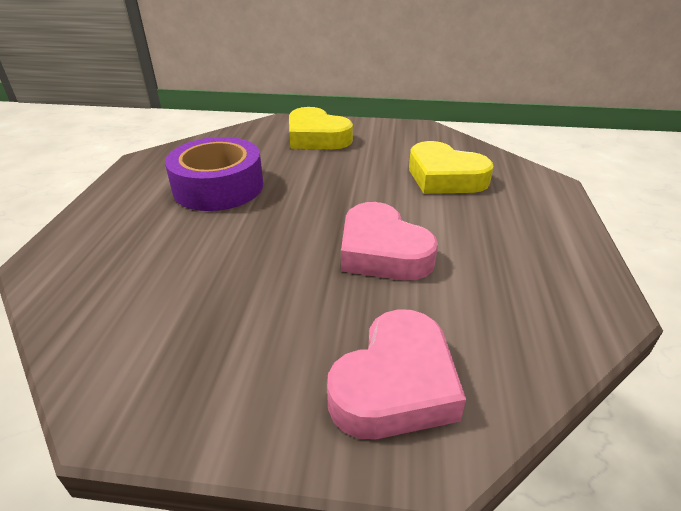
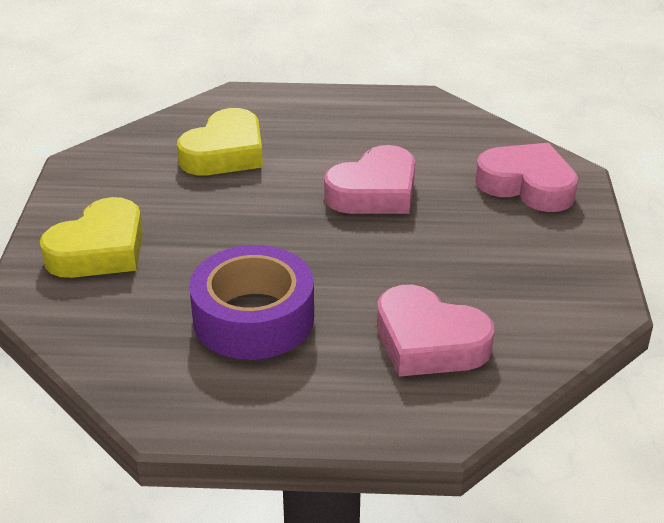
camera: 95 degrees left, 0 degrees up
(140, 264) = (428, 342): none -> pink heart

